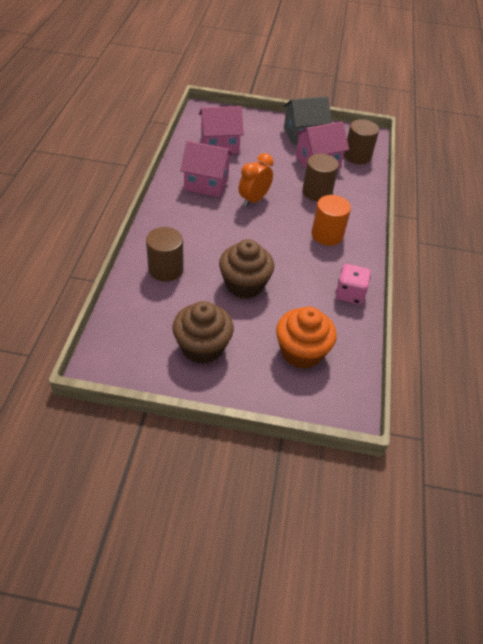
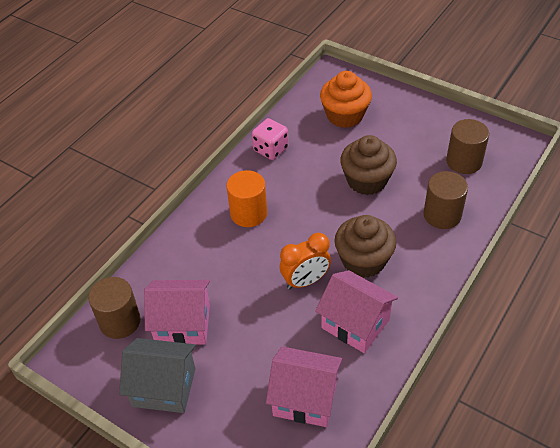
camera: 150 degrees left, 0 degrees up
(202, 347) = (428, 137): brown cupcake -> brown cupcake (363, 260)
(317, 192) = (219, 273): brown cylinder -> brown cylinder (464, 161)

